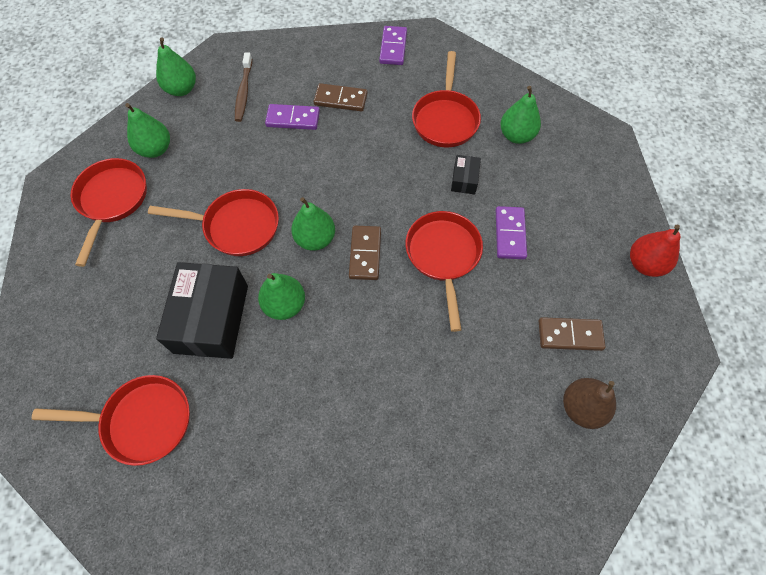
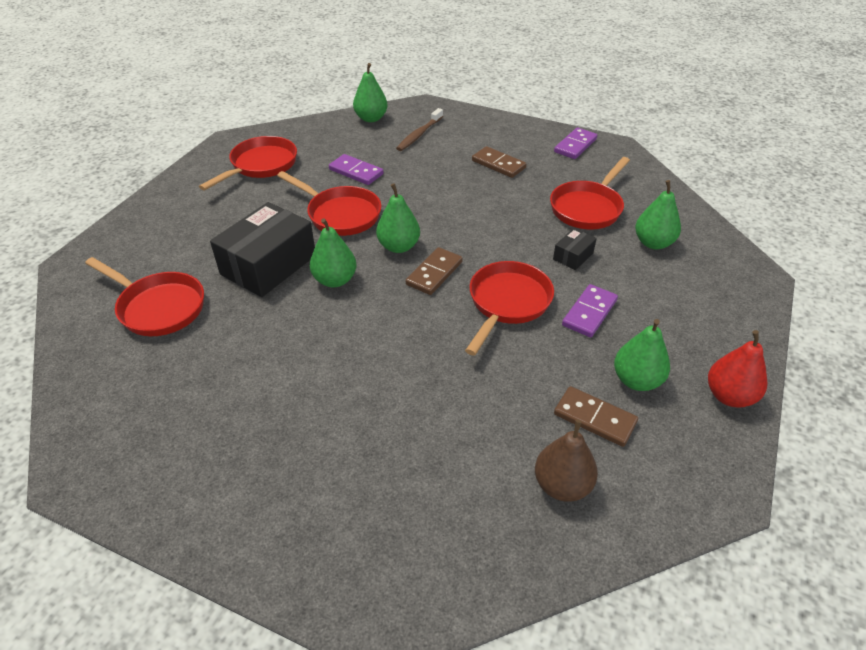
camera: 30 degrees right, 20 degrees down
(155, 149) = (320, 147): green pear -> green pear (636, 380)
(293, 119) = (446, 163): purple domino -> purple domino (356, 172)

